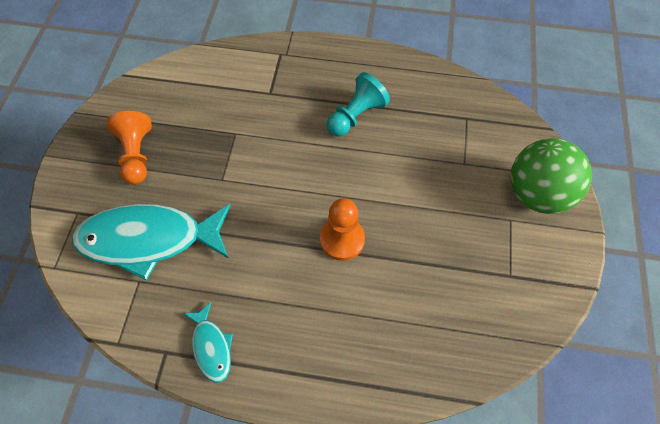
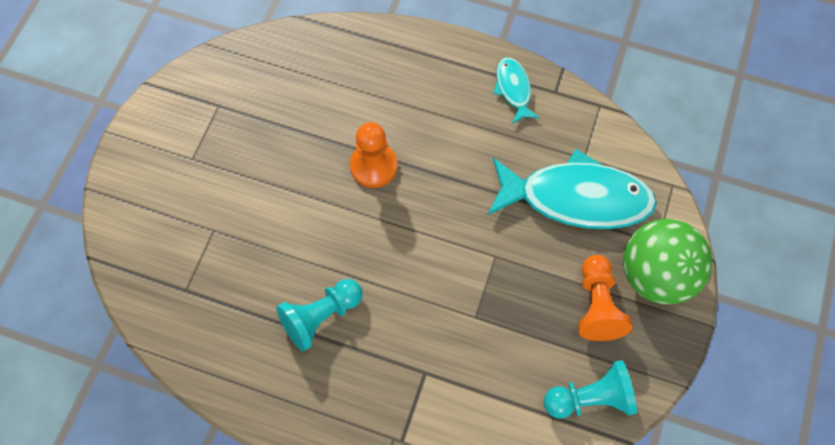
camera: 170 degrees left, 5 degrees up
(146, 95) = (590, 398): none -> turquoise pawn
(537, 194) = (151, 181): green ball -> green ball (655, 275)

